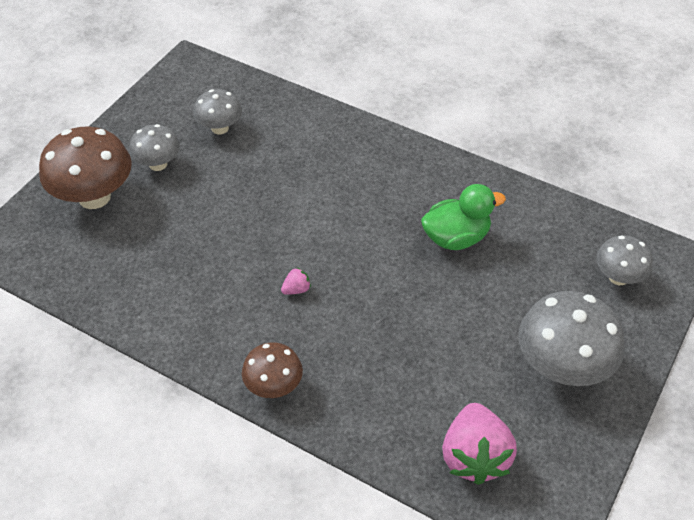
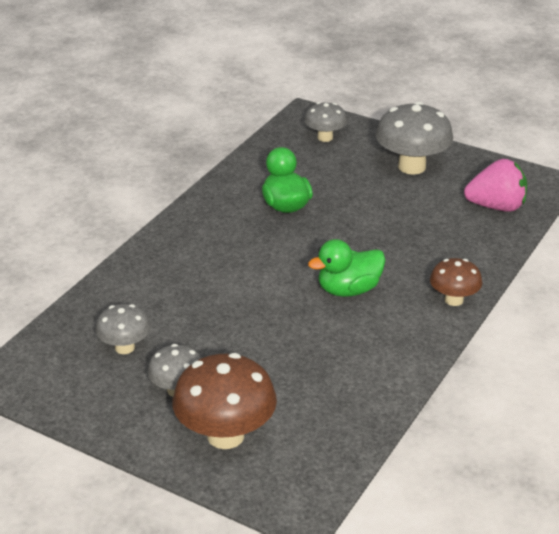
camera: 90 degrees left, 15 degrees down
(296, 289) = (348, 290): pink strawberry -> green duck

